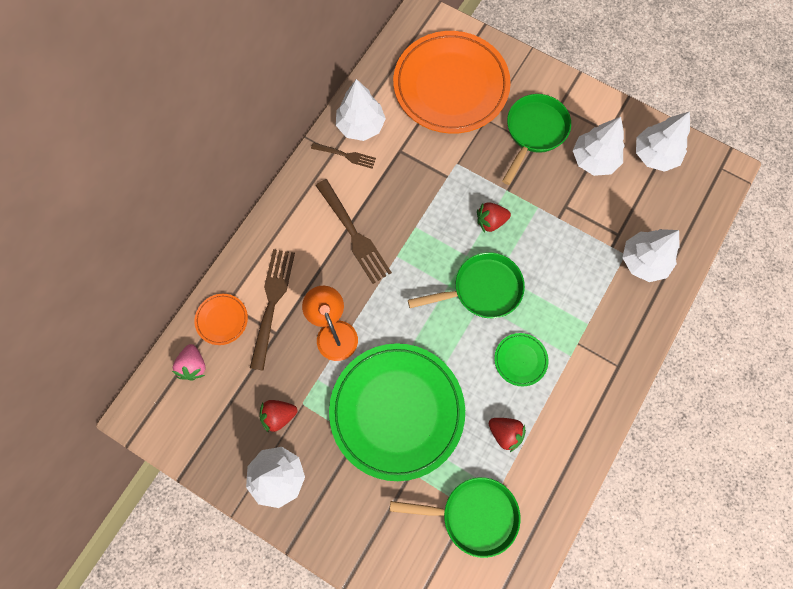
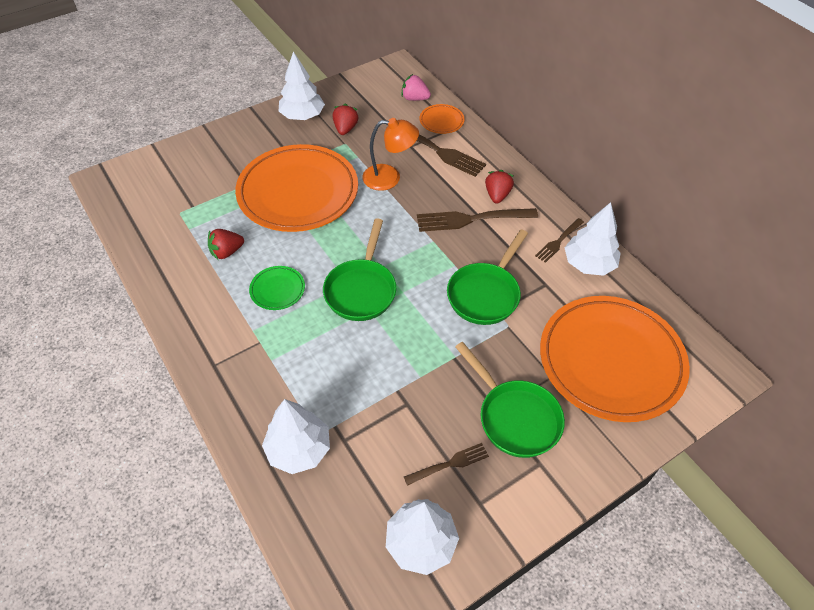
camera: 115 degrees right, 20 degrees down
(397, 411) = (298, 192): green plate -> orange plate
(473, 515) = (186, 207): green pan -> green pan (485, 294)
(490, 221) = (427, 327): red strawberry -> red strawberry (497, 195)
(594, 160) = (449, 464): white tree -> brown fork

